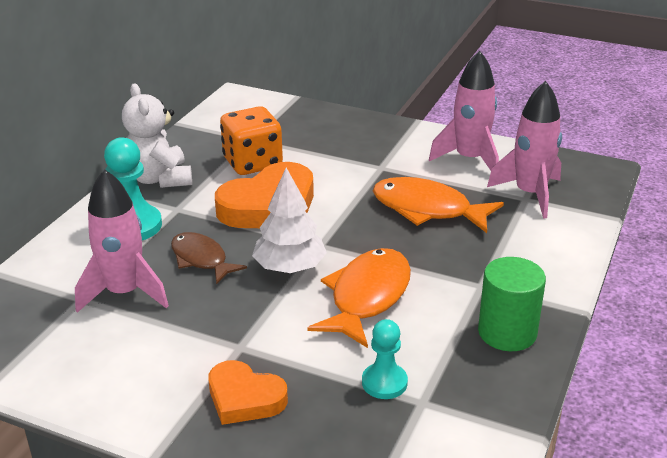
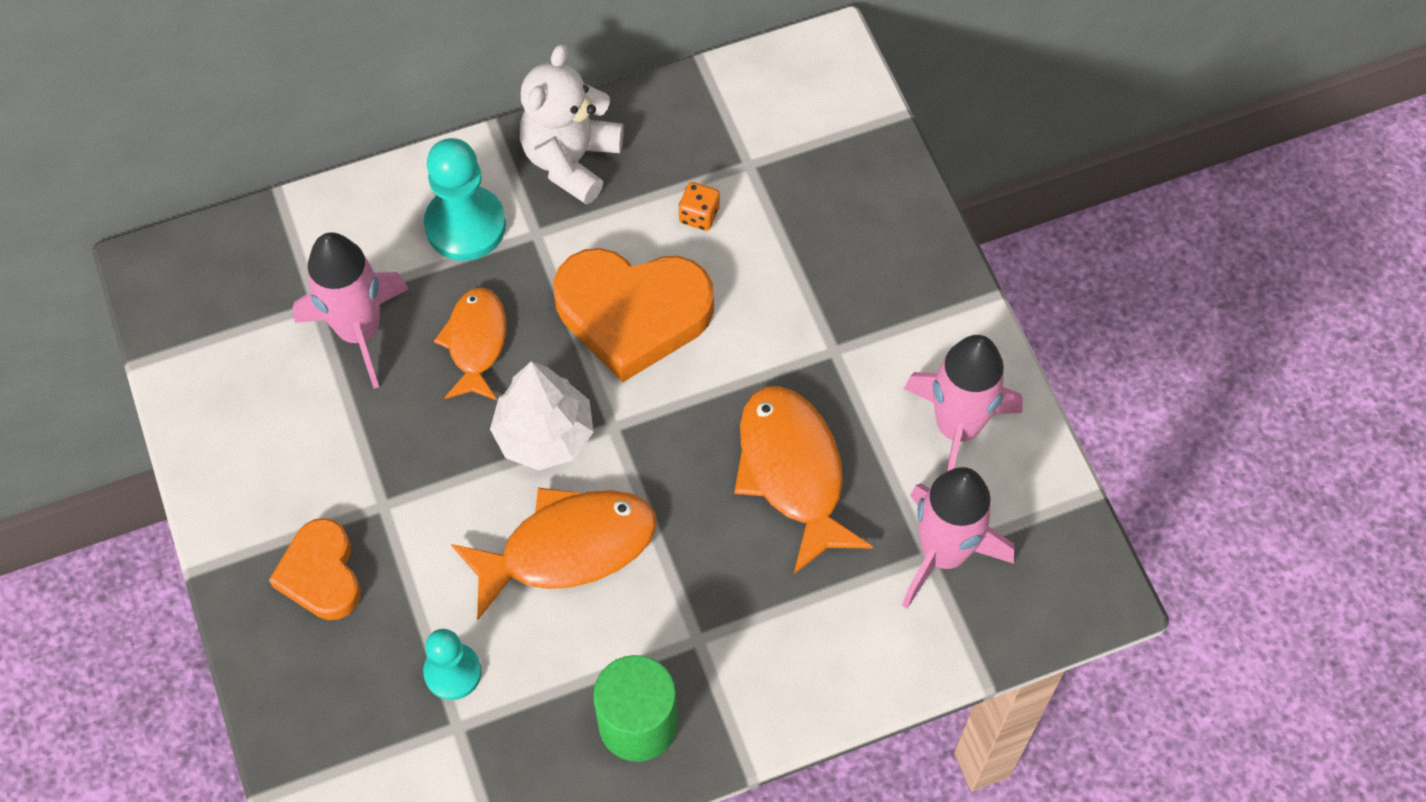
camera: 45 degrees right, 30 degrees up
(201, 259) = (476, 342): brown fish -> orange fish
(252, 163) = (699, 215): orange dice -> orange dice, size x0.44

